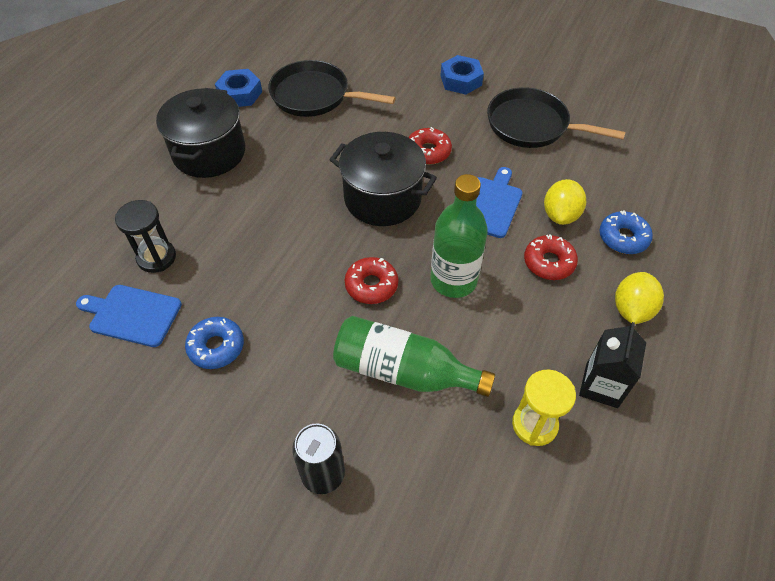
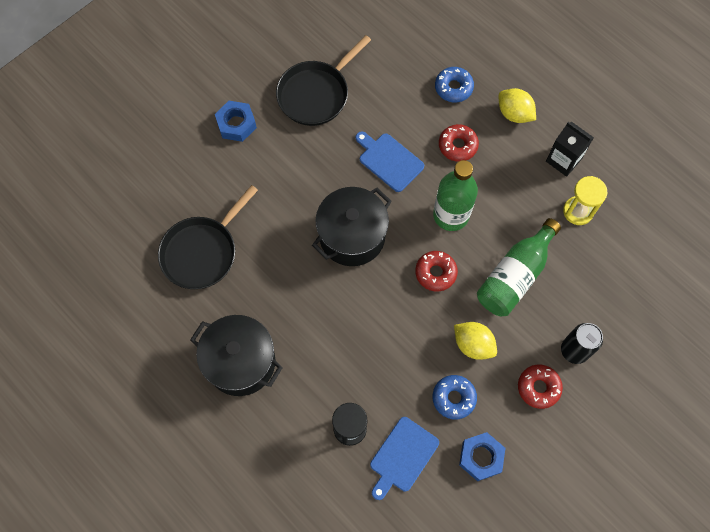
camera: 70 degrees left, 15 degrees up
(240, 94) = (169, 317): blue nut -> blue nut (481, 457)
(428, 151) = (313, 183): red donut -> red donut (538, 387)
(560, 215) = (417, 118): yellow lemon -> yellow lemon (473, 344)

